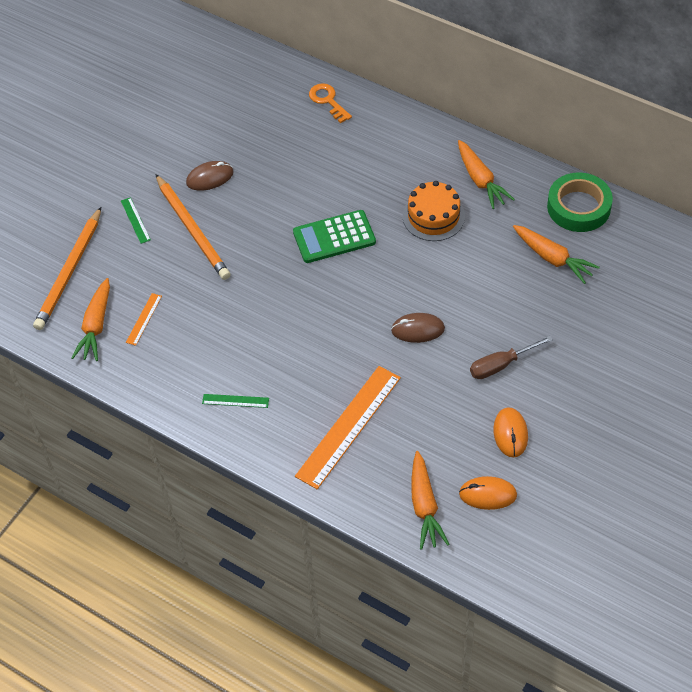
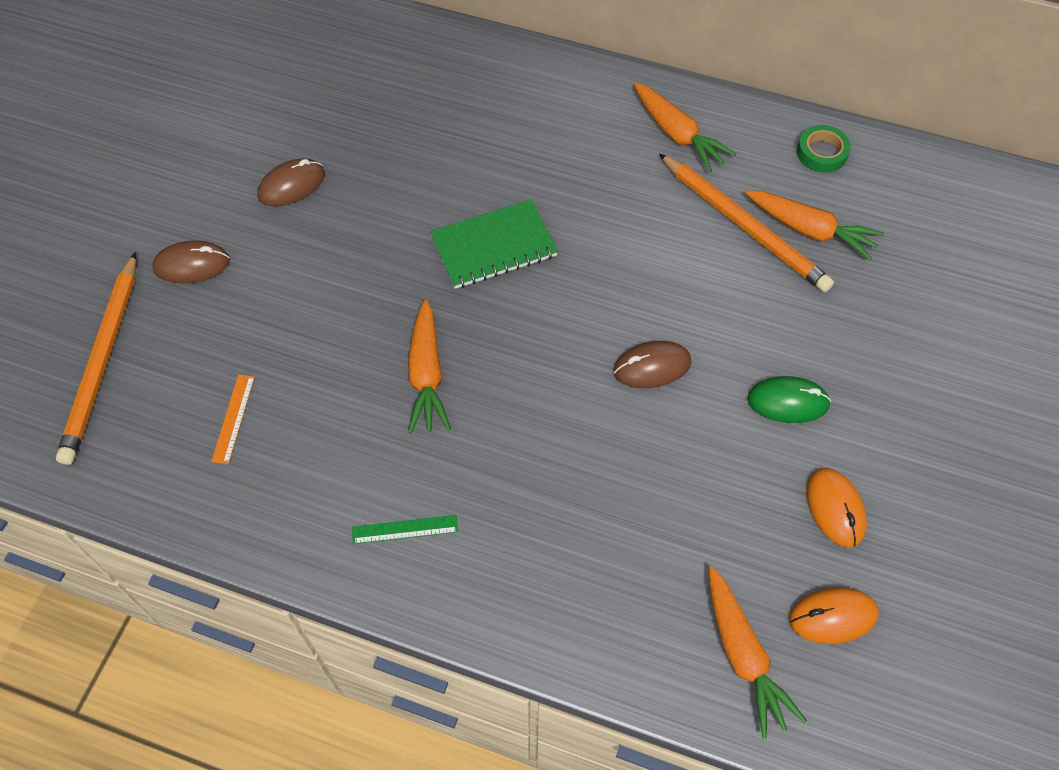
camera: 15 degrees left, 5 degrees up
(96, 326) = (159, 443): orange carrot -> orange carrot (426, 375)
(135, 220) = (192, 265): green ruler -> brown mouse
(193, 230) = (282, 266): orange pencil -> orange pencil (744, 226)
(328, 101) = (437, 54): orange key -> none
(334, 237) = (494, 246): green calculator -> green notebook
(349, 426) = (591, 541): orange ruler -> none
(433, 216) = (627, 195): orange cake -> none
(501, 365) = (788, 402): brown screwdriver -> green mouse
(578, 207) = (822, 153): green tape -> green tape, size x0.57

